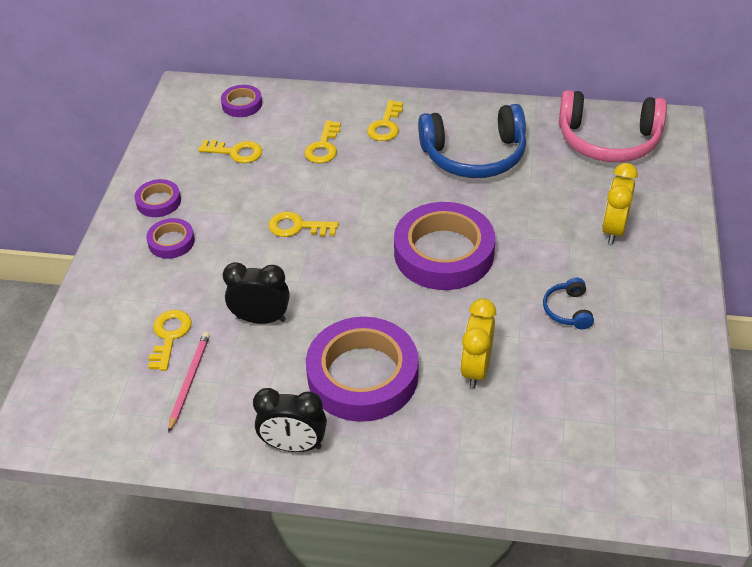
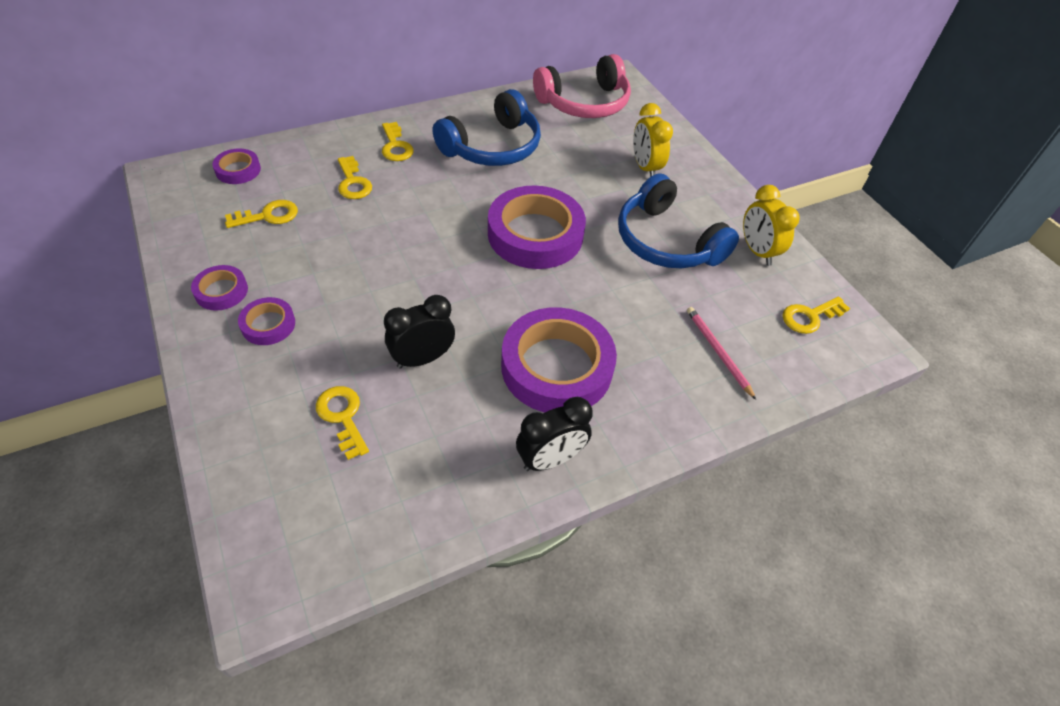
camera: 40 degrees left, 5 degrees up
(189, 381) = (400, 450): pink pencil -> pink pencil (718, 352)
(297, 227) = (387, 261): yellow key -> yellow key (810, 317)
(476, 369) = (641, 318): yellow clock -> yellow clock (757, 251)
(568, 310) = (666, 241): blue headphones -> blue headphones, size x2.23

